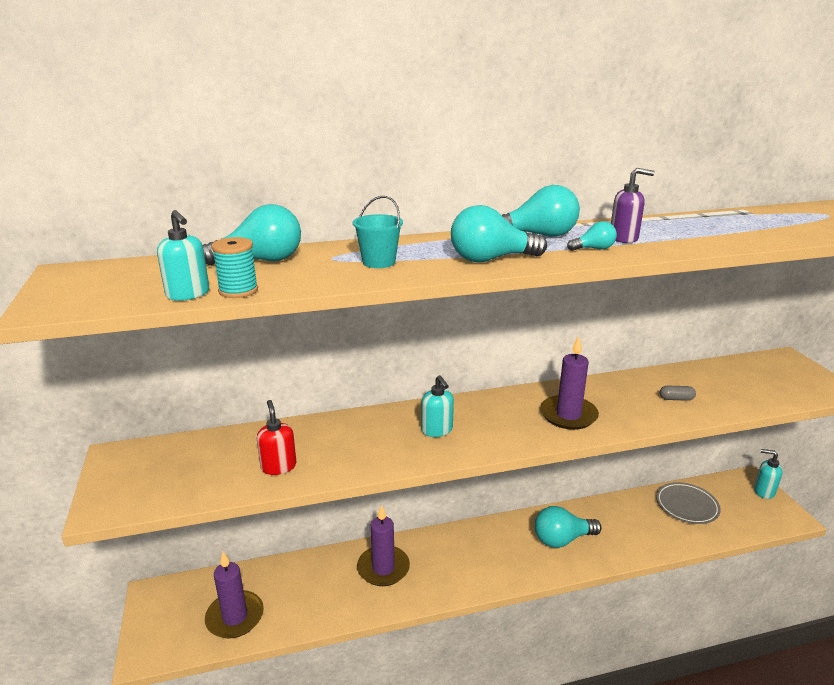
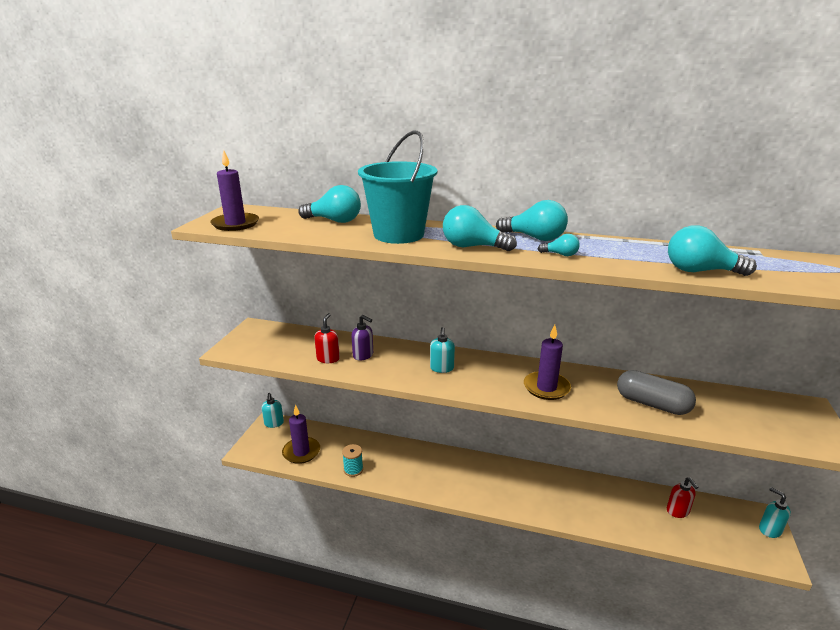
camera: 30 degrees right, 0 degrees up
(188, 294) = (272, 232): turquoise soap dispenser -> turquoise soap dispenser (274, 423)
(238, 291) = (299, 235): turquoise spool -> turquoise spool (353, 470)
(379, 262) = (399, 234): turquoise bucket -> turquoise bucket, size x2.20
(383, 568) = (405, 460): purple candle -> purple candle (235, 224)
(562, 539) = (545, 493): turquoise light bulb -> turquoise light bulb (700, 271)
(624, 238) = (599, 252): purple soap dispenser -> purple soap dispenser (363, 355)
(676, 399) = (652, 404): grey capsule -> grey capsule, size x2.38
(686, 506) = (678, 511): grey plate -> red soap dispenser

